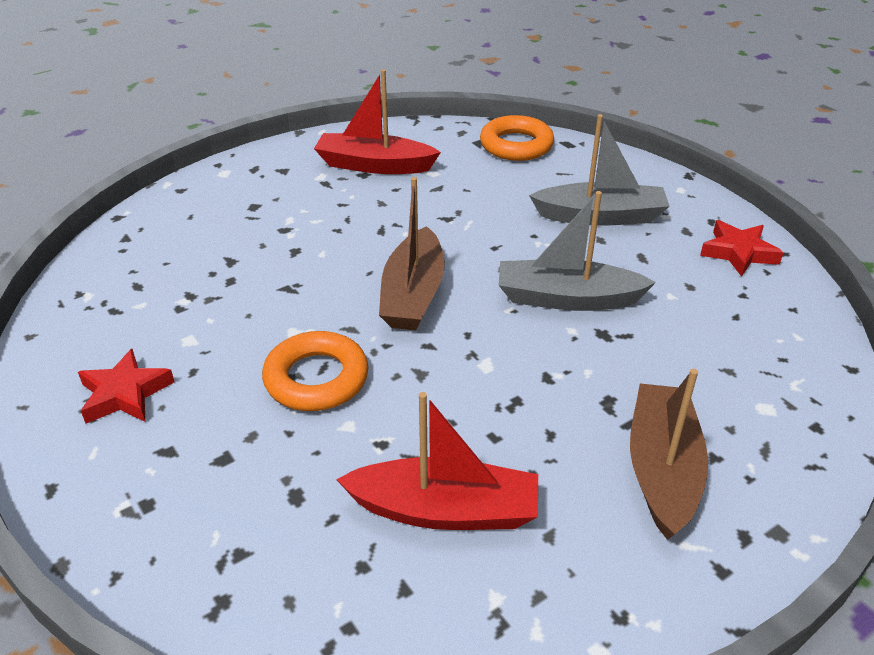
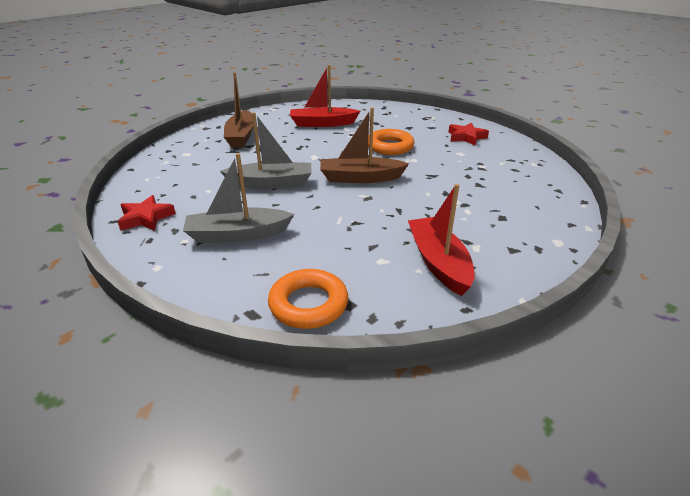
camera: 170 degrees right, 5 degrees down
(374, 165) = (438, 262): red boat -> red boat turned 105 degrees counterclockwise
(413, 294) = (360, 178): brown boat -> brown boat turned 90 degrees counterclockwise

